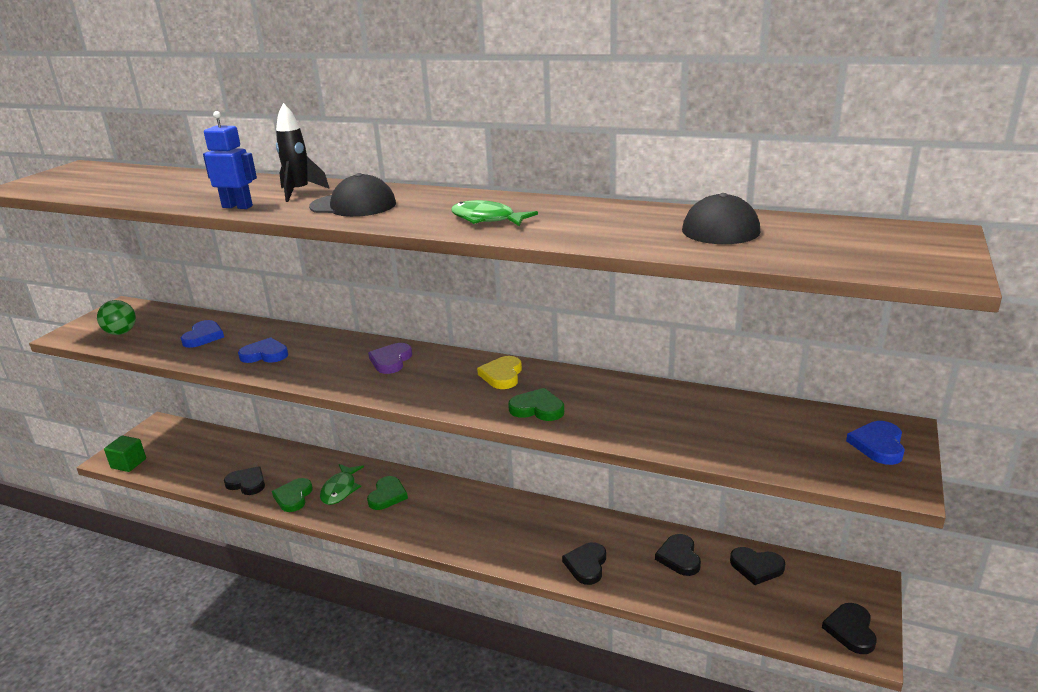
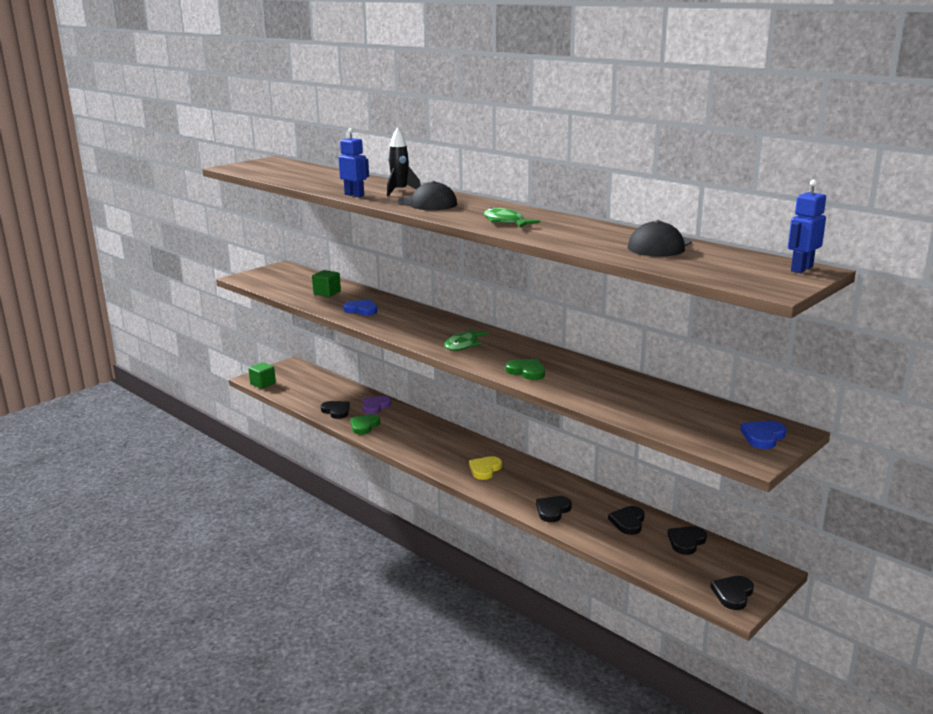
camera: 20 degrees right, 5 degrees down
(121, 332) = (275, 282): green ball -> none
(203, 336) = (327, 293): blue heart -> green cube
(340, 489) = (399, 428): green fish -> green fish (463, 345)
(387, 495) = (431, 439): green heart -> none
(391, 361) = (444, 327): purple heart -> purple heart (375, 406)
(502, 375) = (517, 349): yellow heart -> yellow heart (485, 469)
(756, 567) = (686, 542): black heart -> black heart turned 90 degrees clockwise
(925, 234) = (801, 269): none -> blue robot

